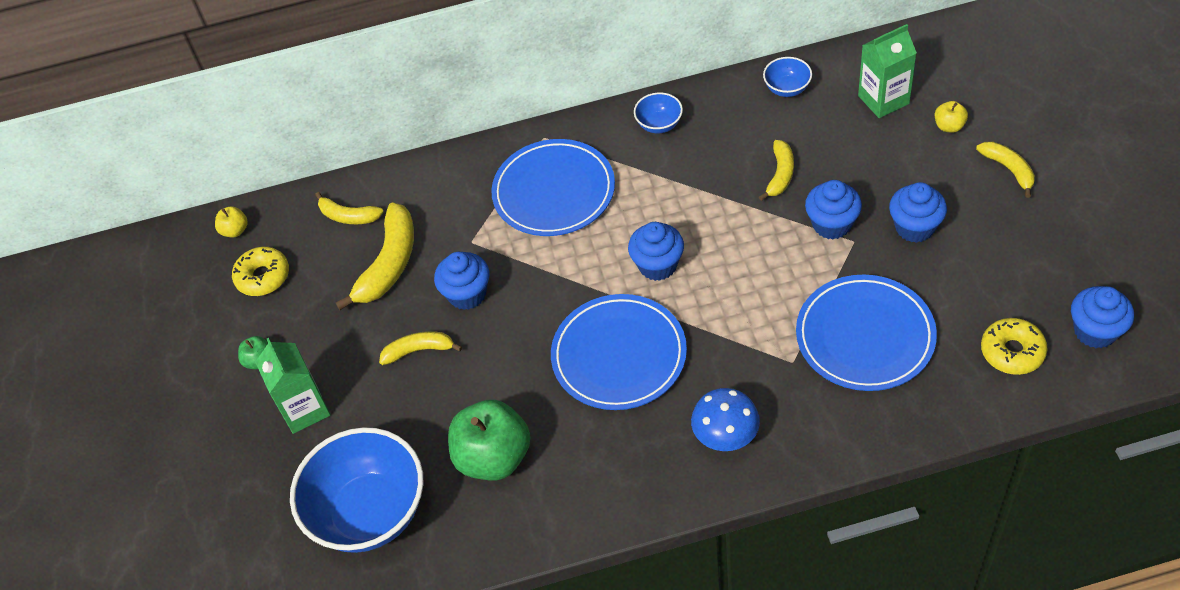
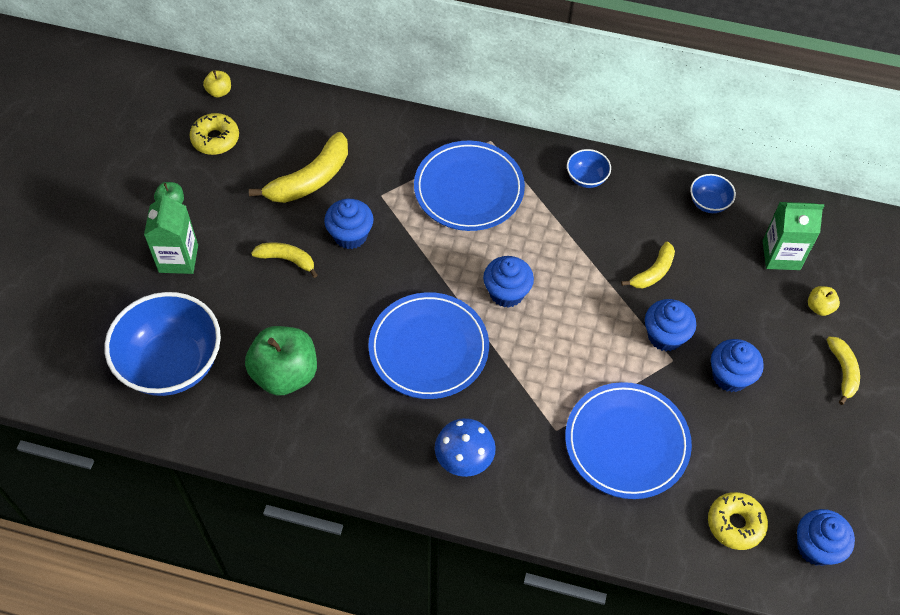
camera: 20 degrees right, 5 degrees up
(348, 216) = (306, 125): yellow banana -> none

